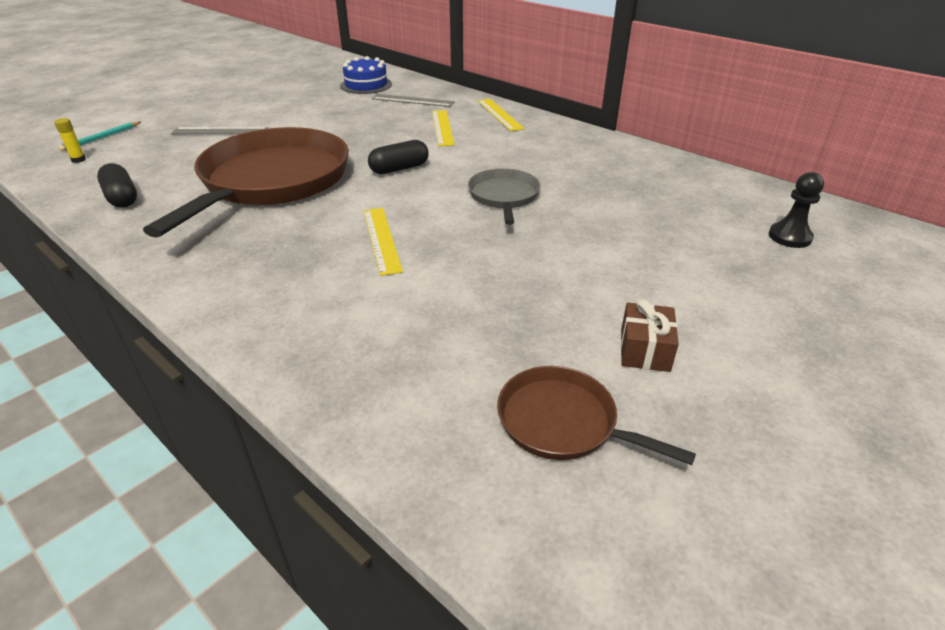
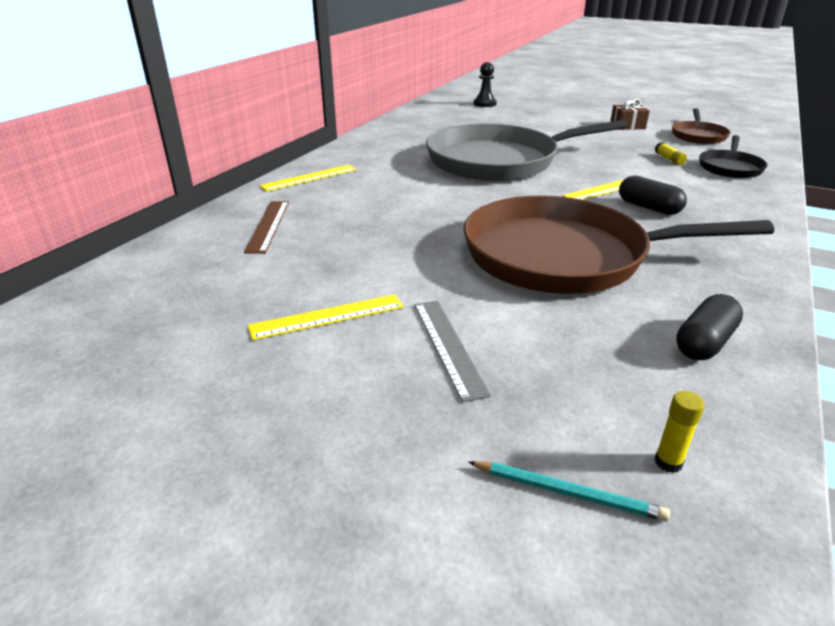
camera: 105 degrees left, 5 degrees down
(366, 85) = (194, 271): blue cake -> none
(383, 374) = (730, 168): none -> black pan
(399, 169) = (479, 202): black capsule -> black capsule (648, 208)
(413, 100) = (268, 226): grey ruler -> brown ruler
(442, 127) = (360, 198): yellow ruler -> yellow ruler (327, 316)
(451, 325) = (669, 159): none -> yellow glue stick
(504, 196) = (498, 161): grey pan -> grey pan, size x2.12

